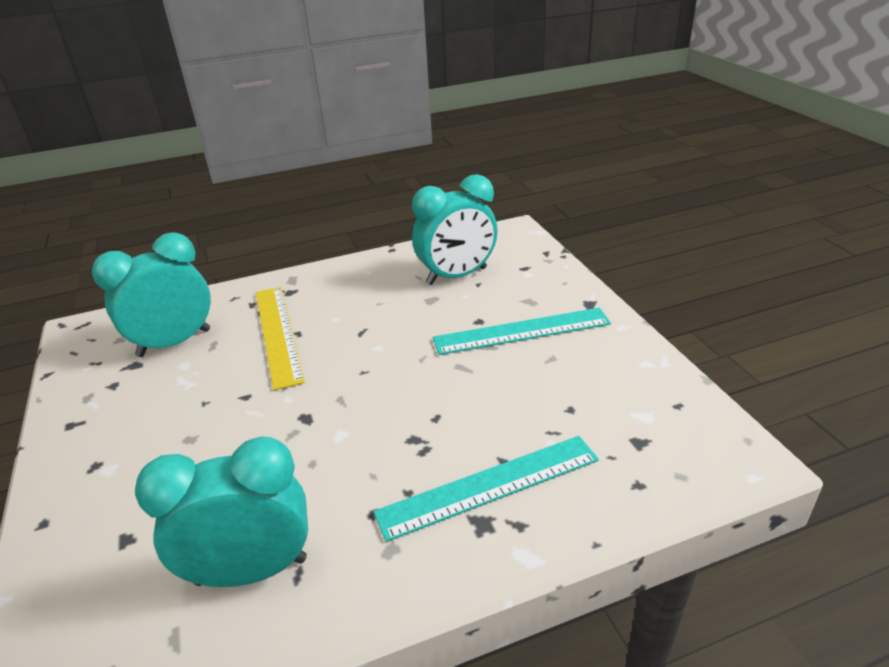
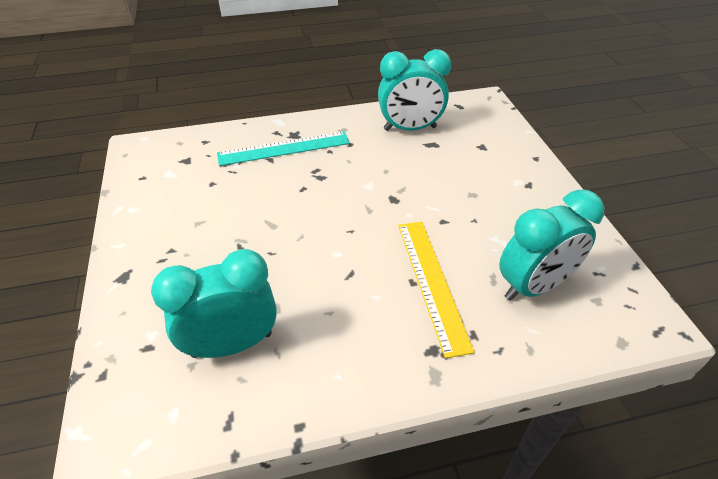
camera: 175 degrees left, 10 degrees up
(522, 331) = (205, 252): turquoise ruler -> none

